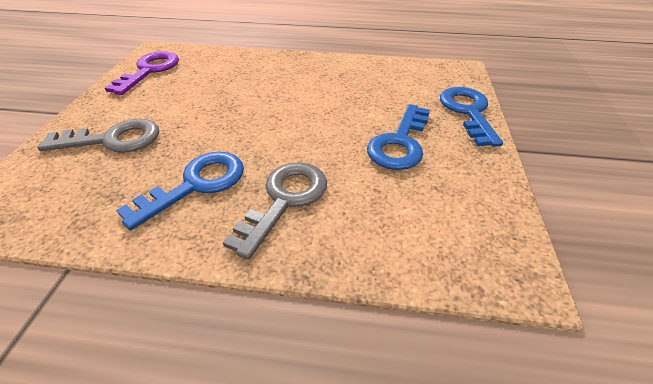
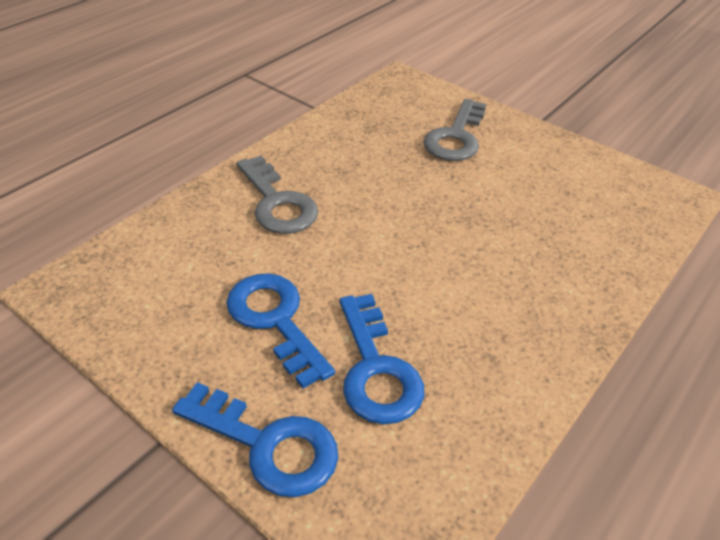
camera: 120 degrees right, 0 degrees up
(150, 70) = (608, 181): purple key -> none
(196, 185) = (345, 165): blue key -> blue key (376, 369)

